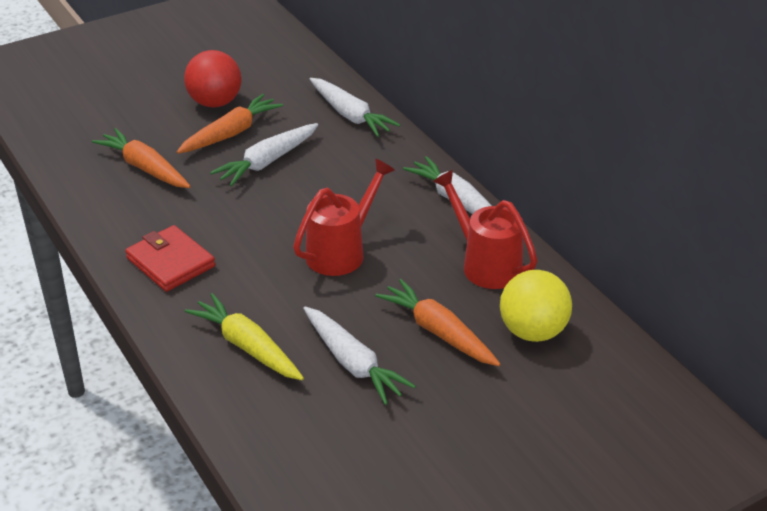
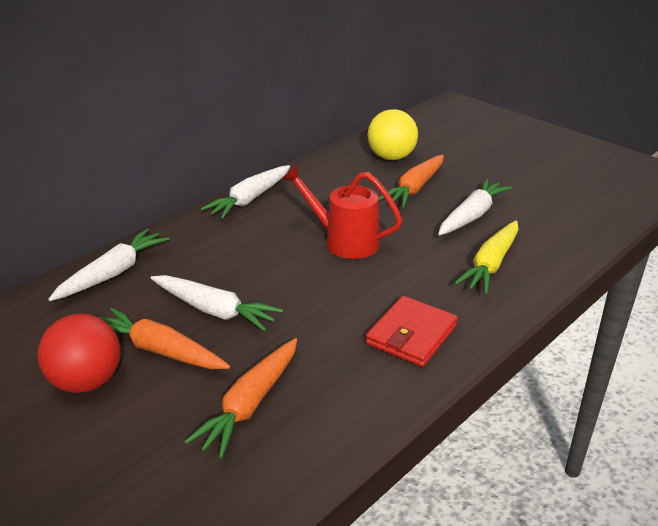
camera: 105 degrees left, 5 degrees down
(485, 264) = (327, 179): red watering can -> none

